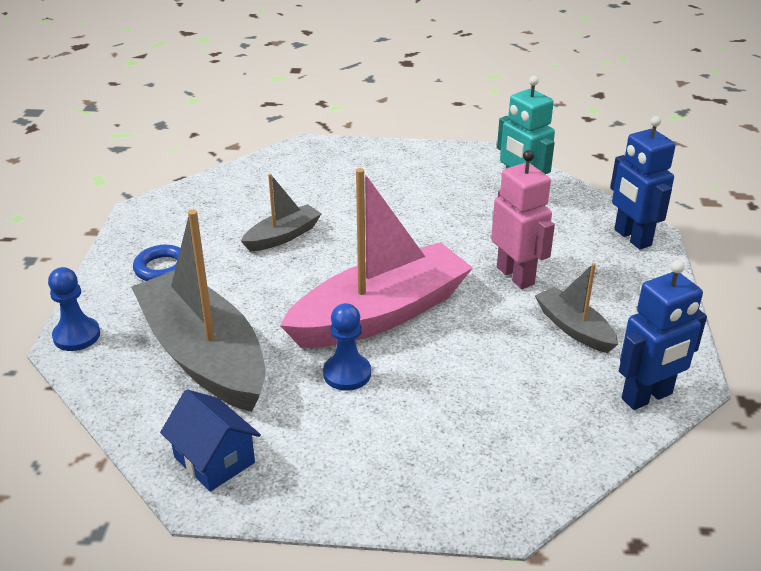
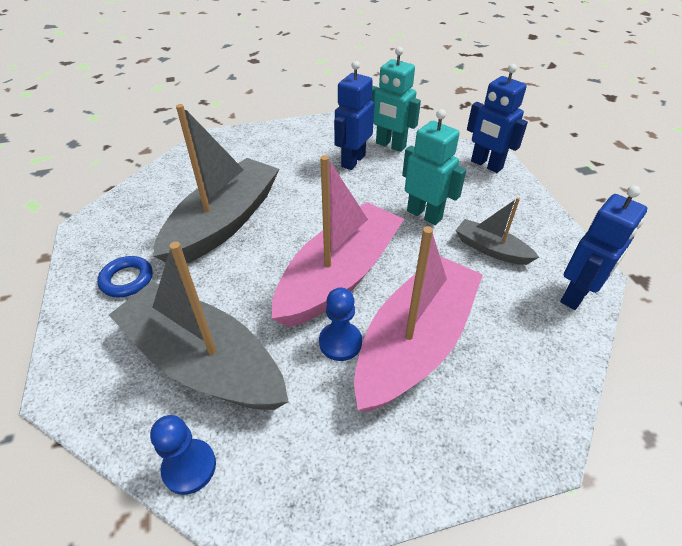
camera: 20 degrees left, 10 degrees up
(77, 336) = (66, 376): blue pawn -> blue pawn (189, 467)
(214, 460) = (262, 478): blue house -> none
(283, 236) = (224, 223): grey boat -> grey boat, size x2.05
(426, 394) = (415, 343): none -> pink boat
(463, 201) = (353, 161): none -> blue robot
(516, 275) = (424, 214): pink robot -> turquoise robot

